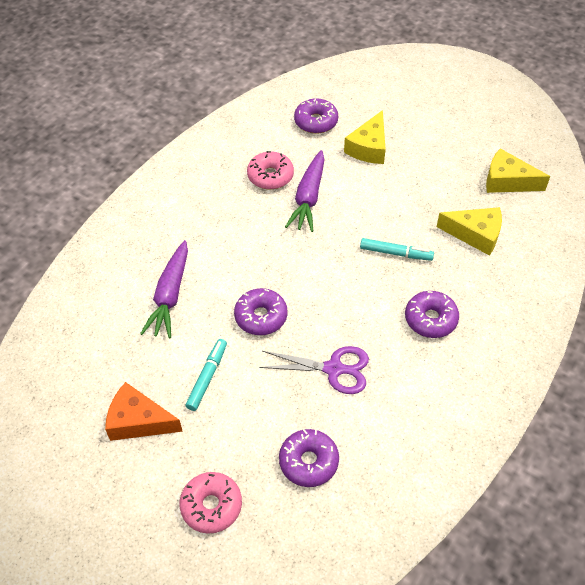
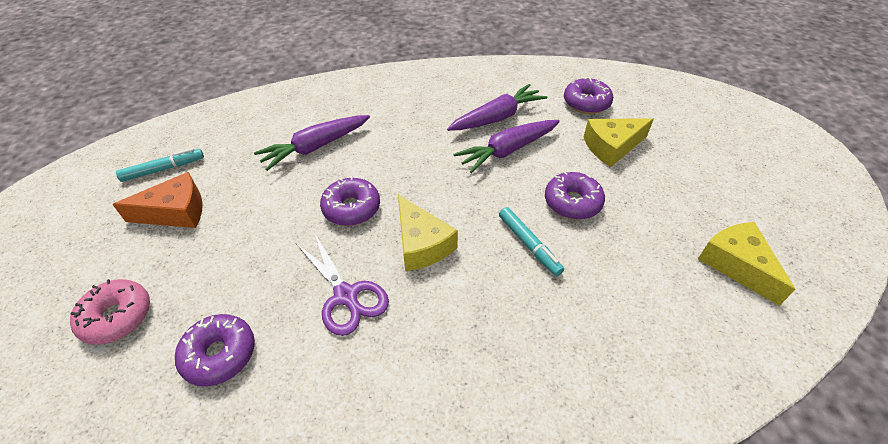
camera: 45 degrees right, 5 degrees down
(138, 421) = (176, 212): orange cheese -> orange cheese turned 105 degrees clockwise
(207, 377) = (256, 220): turquoise marker -> turquoise marker (163, 169)
(270, 176) = (497, 117): pink donut -> purple carrot
(430, 319) = (488, 329): purple donut -> purple donut (572, 202)
(475, 234) = (636, 288): yellow cheese -> yellow cheese (421, 244)

